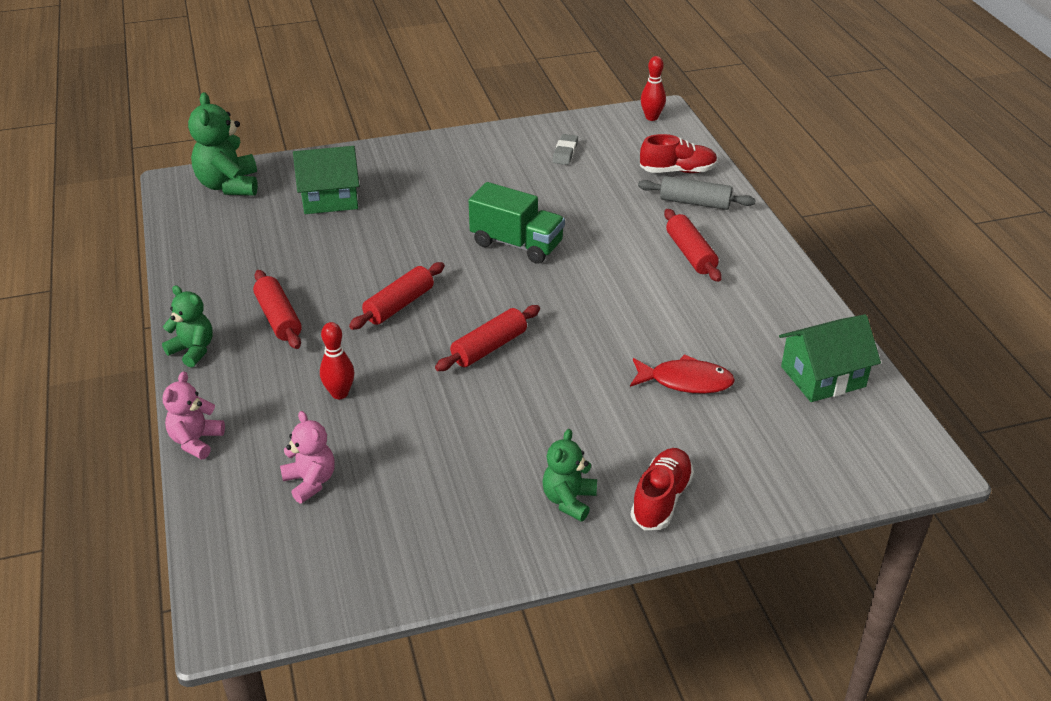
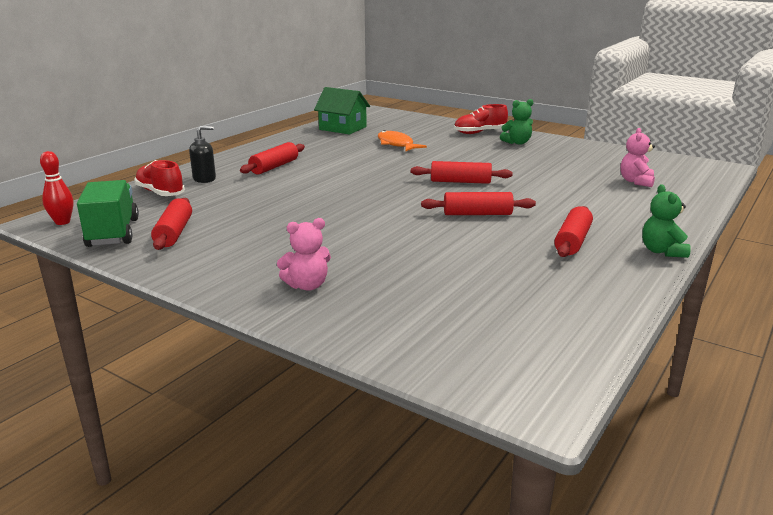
camera: 130 degrees left, 15 degrees down
(196, 441) = (695, 214): pink teddy bear -> pink teddy bear (307, 285)
(229, 185) = (483, 364): green teddy bear -> none
(330, 198) = (406, 295): green house -> none
(339, 393) = (577, 198): red bowling pin -> none
(517, 244) = (344, 207): green truck -> green truck (113, 233)
(565, 152) = (174, 233): grey eraser -> red rolling pin
(686, 381) = (396, 144): red fish -> orange fish
(695, 203) = (204, 179): grey rolling pin -> black soap dispenser

